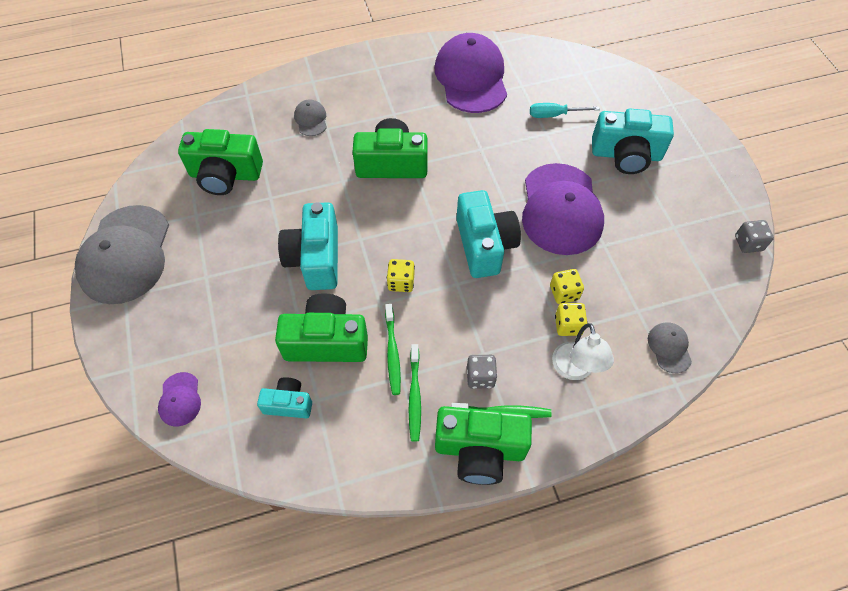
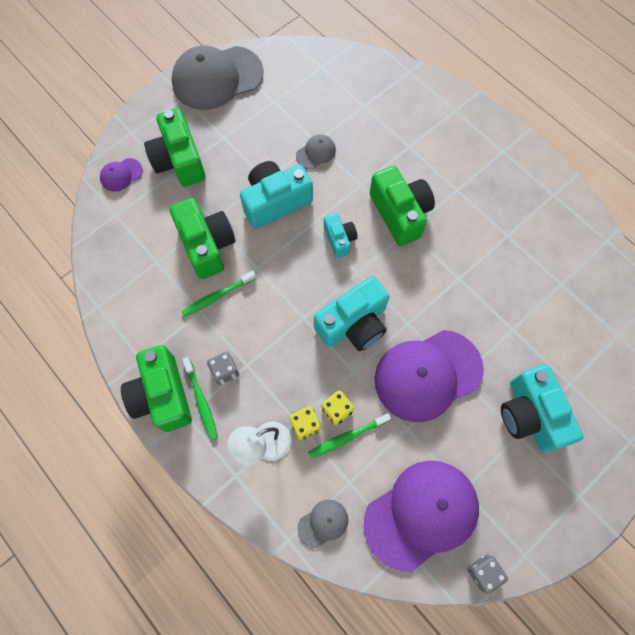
camera: 65 degrees right, 10 degrees up
(225, 175) = (320, 100): green camera -> green camera (179, 160)
(288, 403) = (146, 244): turquoise camera -> turquoise camera (339, 239)
(311, 119) = (411, 130): grey cap -> grey cap (316, 153)
(401, 282) = (284, 274): yellow dice -> none
(414, 396) = (187, 328): green toothbrush -> green toothbrush (347, 437)
(471, 77) = (542, 235): purple cap -> purple cap (421, 514)
(554, 115) = (541, 328): turquoise screwdriver -> none

